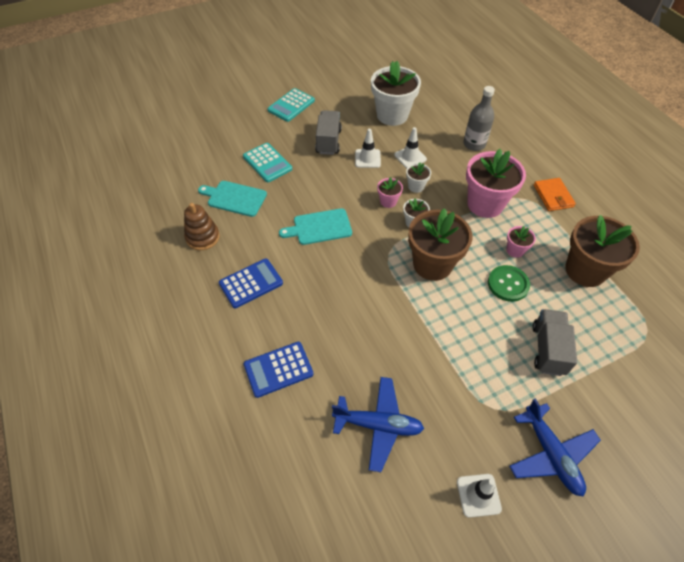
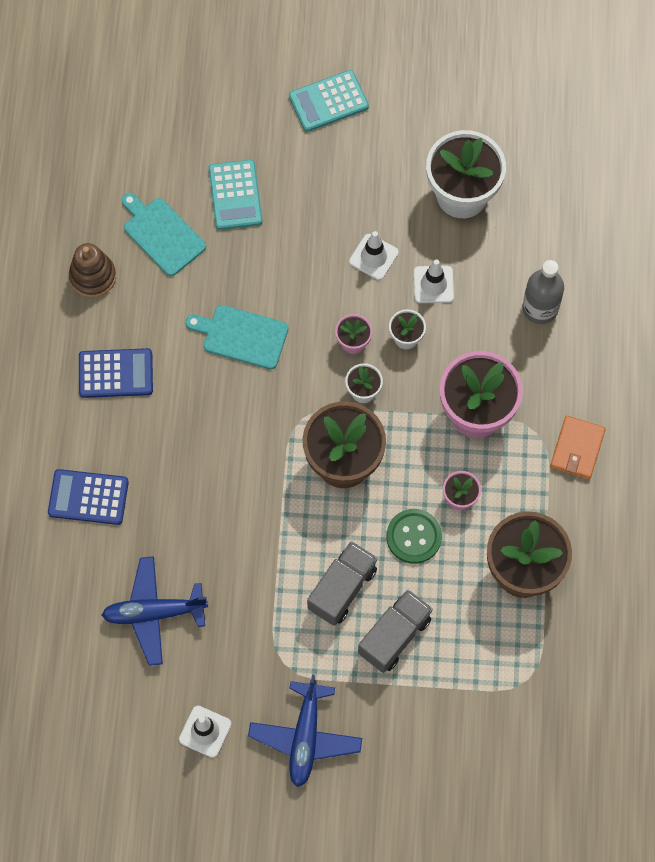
camera: 30 degrees right, 15 degrees up
(328, 141) = (340, 198): grey truck -> grey truck (342, 589)
(378, 425) = (154, 613): blue plane -> blue plane turned 135 degrees clockwise

